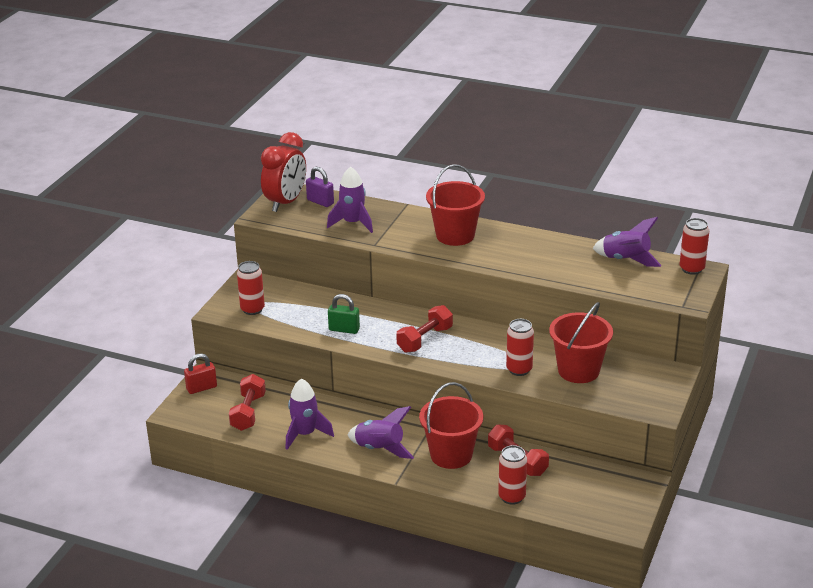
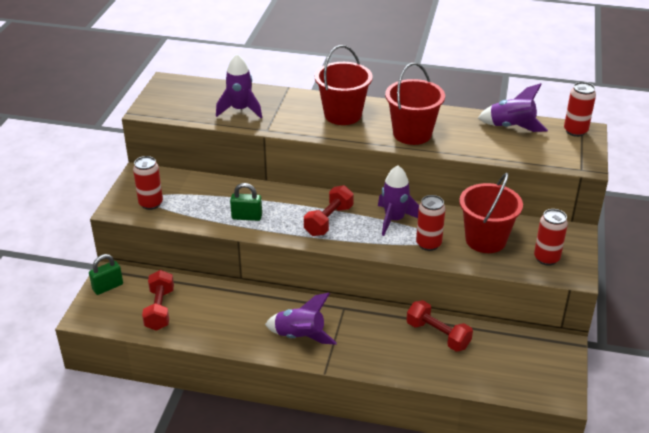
camera: 10 degrees left, 5 degrees up
(201, 388) = (108, 287): red padlock -> green padlock
(285, 203) = (170, 94): red clock -> none
(305, 434) = (222, 328): purple rocket -> purple rocket (394, 220)
(320, 202) = (203, 91): purple padlock -> none
(451, 455) = (372, 335): red bucket -> red bucket (412, 134)
(512, 497) = (443, 376): red can -> red can (546, 258)

